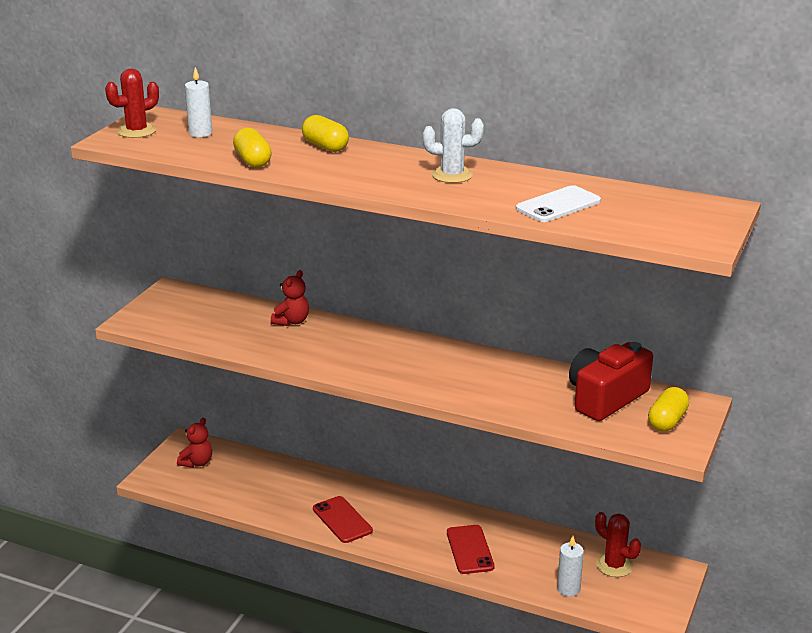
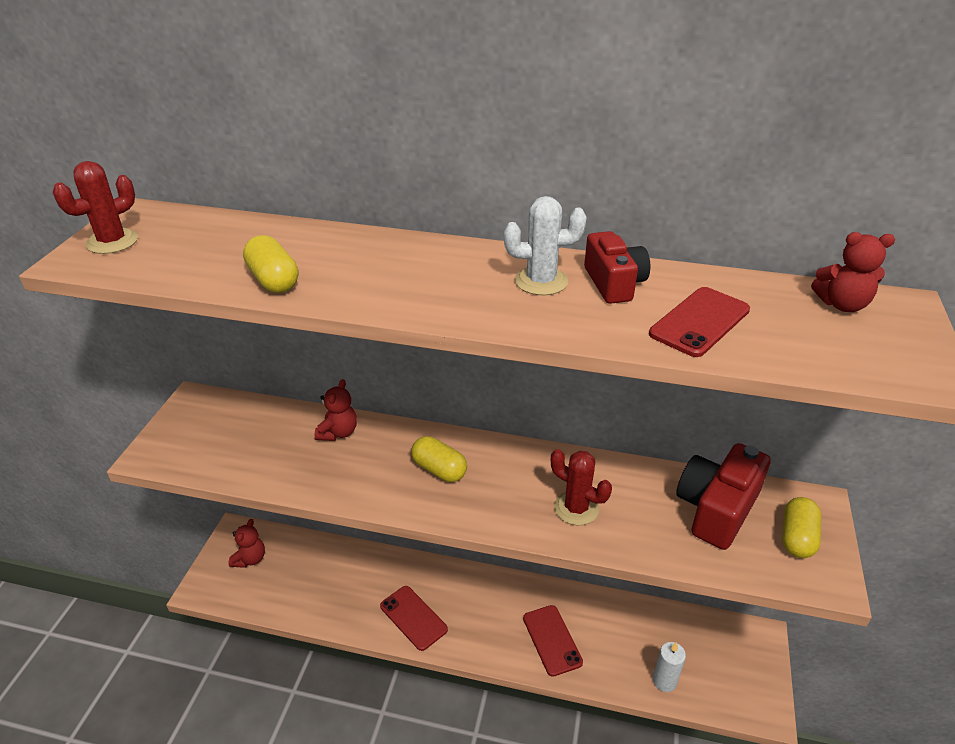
camera: 10 degrees left, 10 degrees up
(200, 133) = (198, 238): white candle -> none
(325, 146) = (364, 246): yellow capsule -> yellow capsule (439, 469)
(507, 180) = (614, 283): none -> red camera
(558, 205) = (699, 322): white phone -> red phone
(614, 565) = (699, 639): red cactus -> red cactus (576, 508)
(675, 204) = (842, 305): none -> red teddy bear

